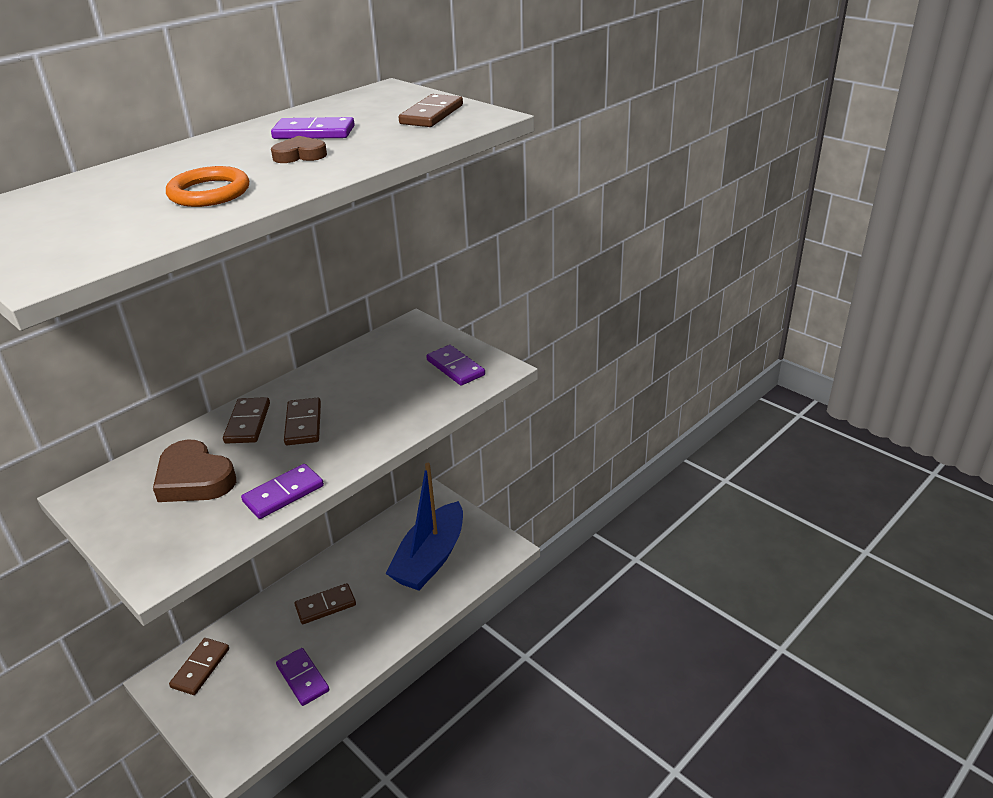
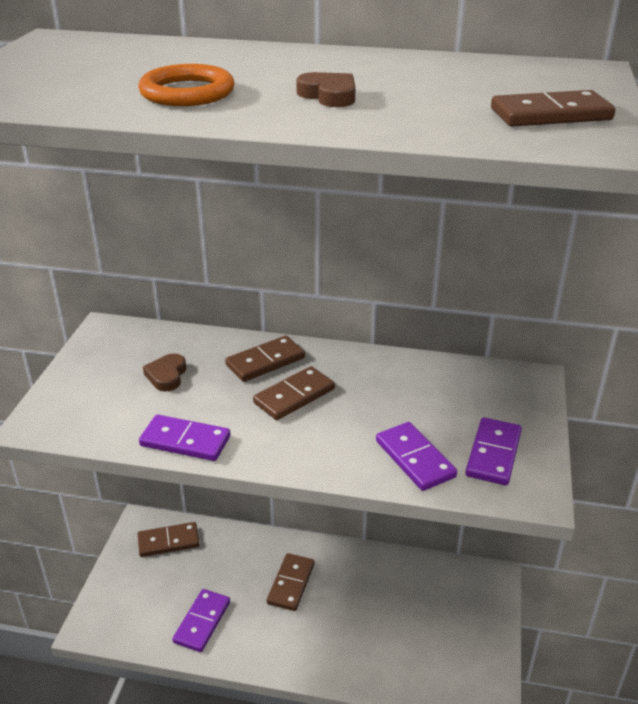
camera: 55 degrees right, 0 degrees up
(194, 479) = (166, 375): brown heart -> brown heart, size x0.54
(314, 133) = (399, 81): purple domino -> purple domino (414, 459)
(325, 606) = (291, 583): brown domino -> brown domino turned 75 degrees clockwise
(430, 558) = (414, 632): blue boat -> none

